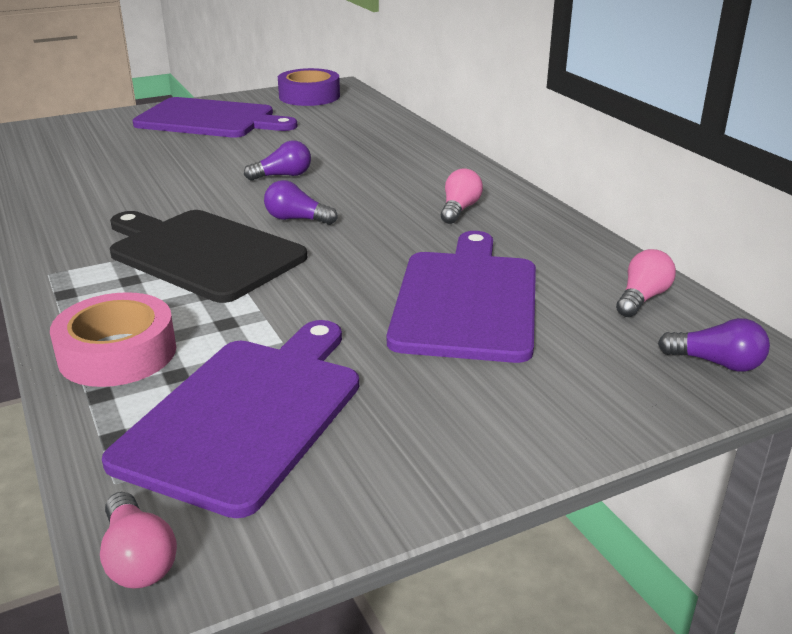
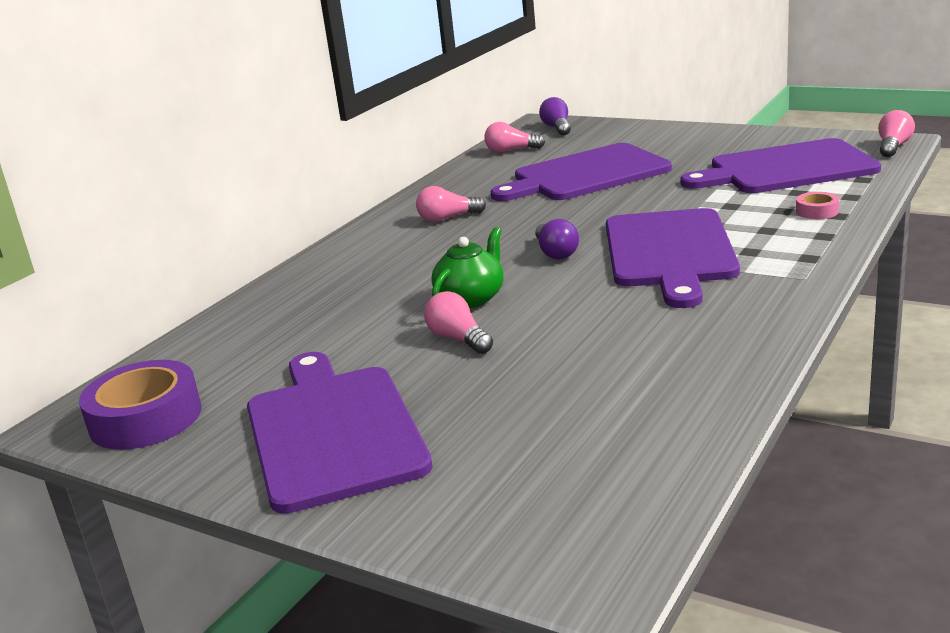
camera: 120 degrees left, 5 degrees down
(117, 353) = (817, 211): pink tape -> pink tape, size x0.47
(202, 253) = (669, 252): black cutting board -> purple cutting board
(236, 159) = (458, 339): none -> pink light bulb
(283, 176) = (471, 298): purple light bulb -> green teapot

